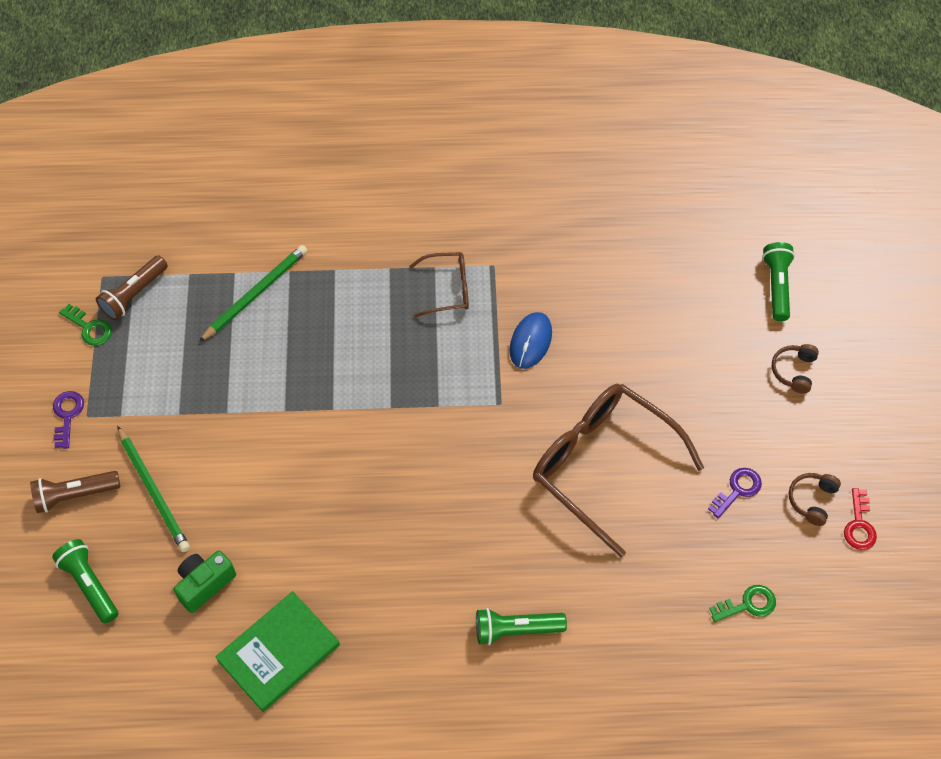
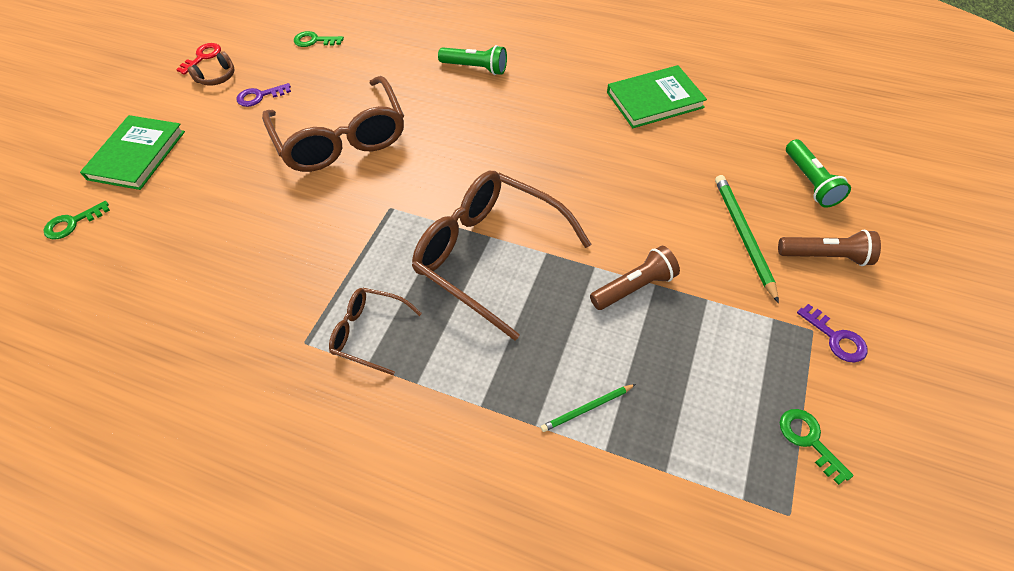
camera: 155 degrees left, 5 degrees down
(67, 415) = (836, 338): purple key -> purple key turned 60 degrees counterclockwise
(134, 294) = (745, 468): brown flashlight -> brown flashlight (634, 287)
(204, 584) = (705, 155): green camera -> none
(255, 294) = (587, 408): green pencil -> green pencil, size x0.57
(381, 388) = (490, 256): none -> brown glasses
(530, 341) = (325, 250): blue mouse -> none
(776, 286) = (72, 223): green flashlight -> green key
(794, 371) = (137, 155): brown headphones -> green book

